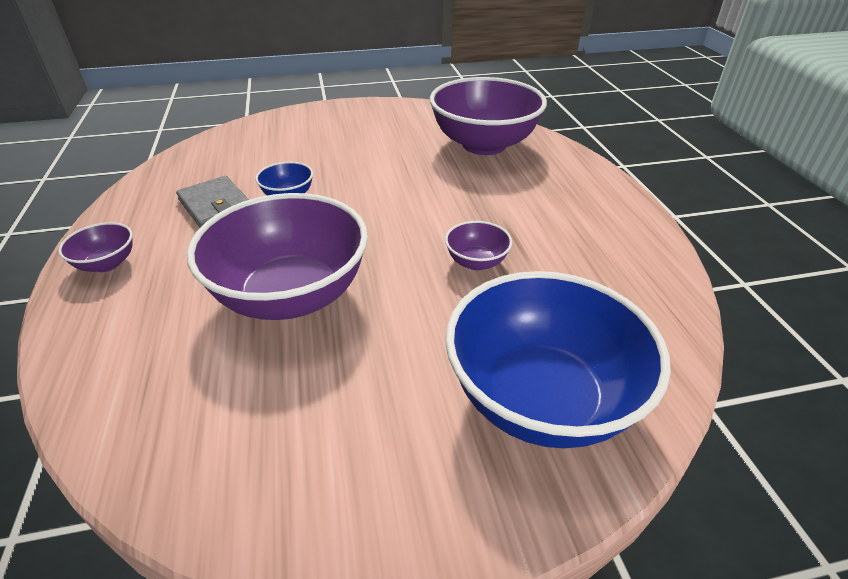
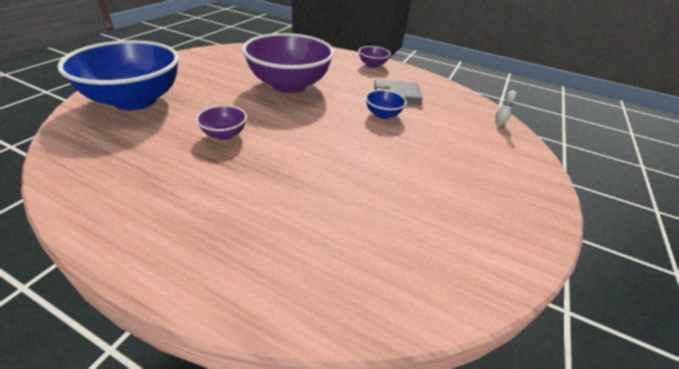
camera: 125 degrees right, 0 degrees up
(225, 139) = (498, 124): none -> white bowling pin
(484, 144) = (362, 247): purple bowl -> none

